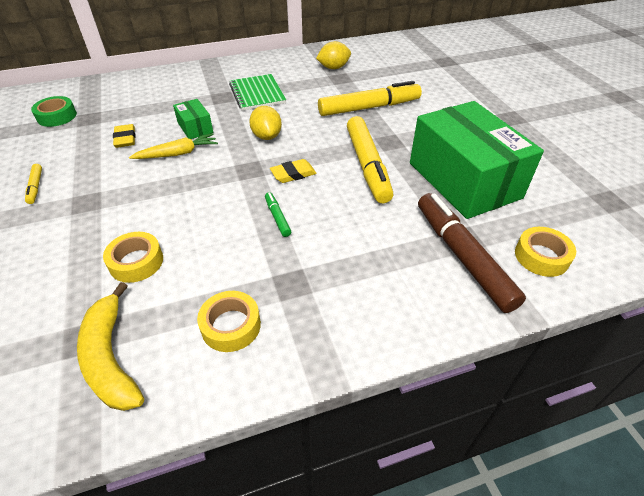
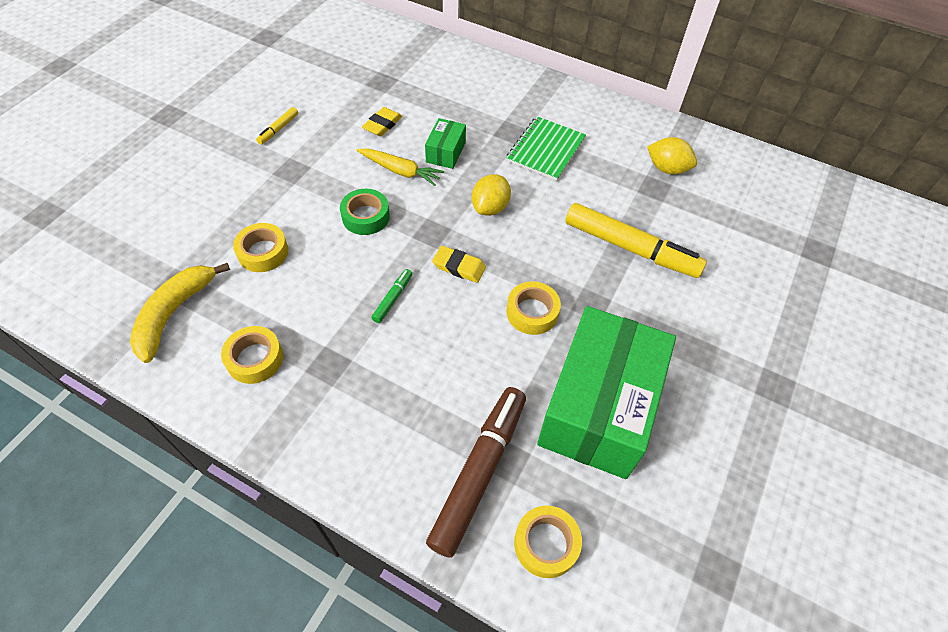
camera: 45 degrees right, 10 degrees up
(57, 116) = (363, 63): green tape -> green tape (365, 217)
(367, 166) = (532, 312): yellow marker -> yellow tape

